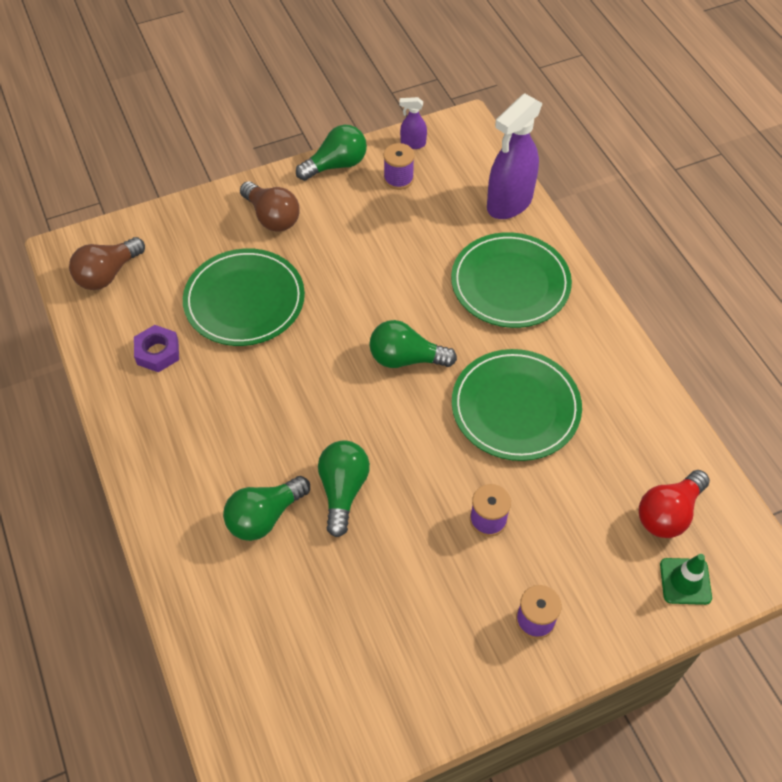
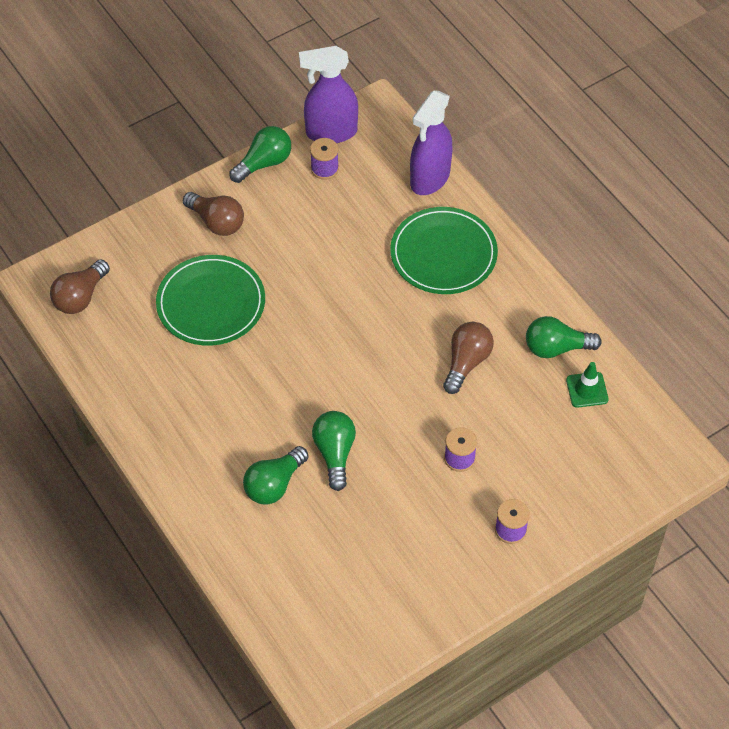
camera: 10 degrees left, 0 degrees up
(157, 352) = (146, 361): purple nut -> none
(406, 358) = (365, 334): green light bulb -> green light bulb (556, 348)
(412, 144) = (331, 132): purple spray bottle -> purple spray bottle, size x2.17
(515, 407) = (466, 362): green plate -> brown light bulb
(668, 513) = (605, 430): red light bulb -> none
(685, 581) = (625, 481): green traffic cone -> green traffic cone (587, 390)

